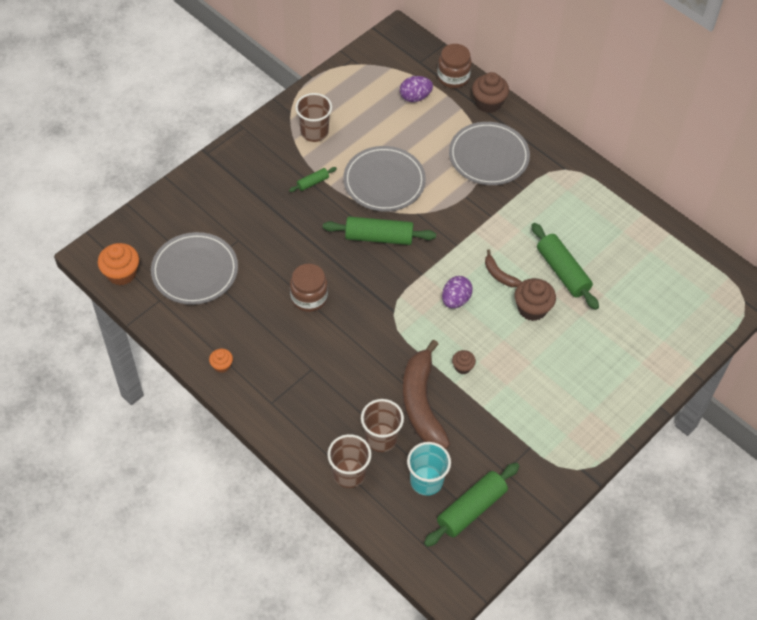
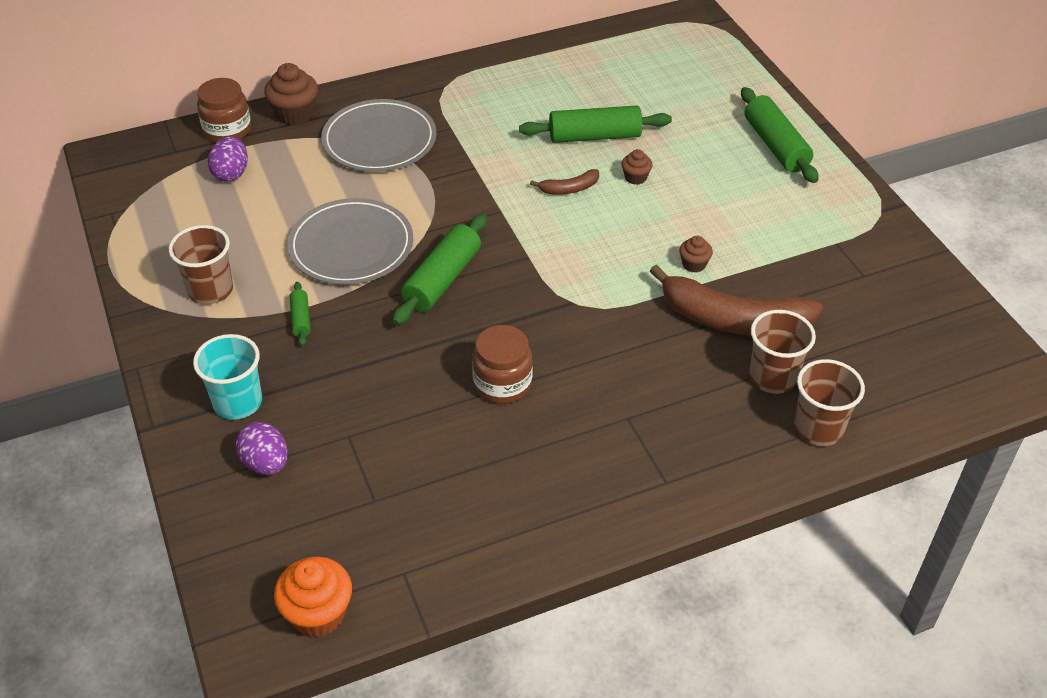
camera: 65 degrees left, 10 degrees down
(195, 271) = (373, 508): grey plate -> none
(222, 365) = (572, 524): orange cupcake -> none
(426, 481) = (855, 352): turquoise cup -> turquoise cup (238, 402)
(455, 300) = (587, 239): purple egg -> purple egg (266, 463)
(471, 509) = (909, 323): green rolling pin -> green rolling pin (775, 145)
(532, 309) = (635, 177): brown cupcake -> brown cupcake, size x0.55

